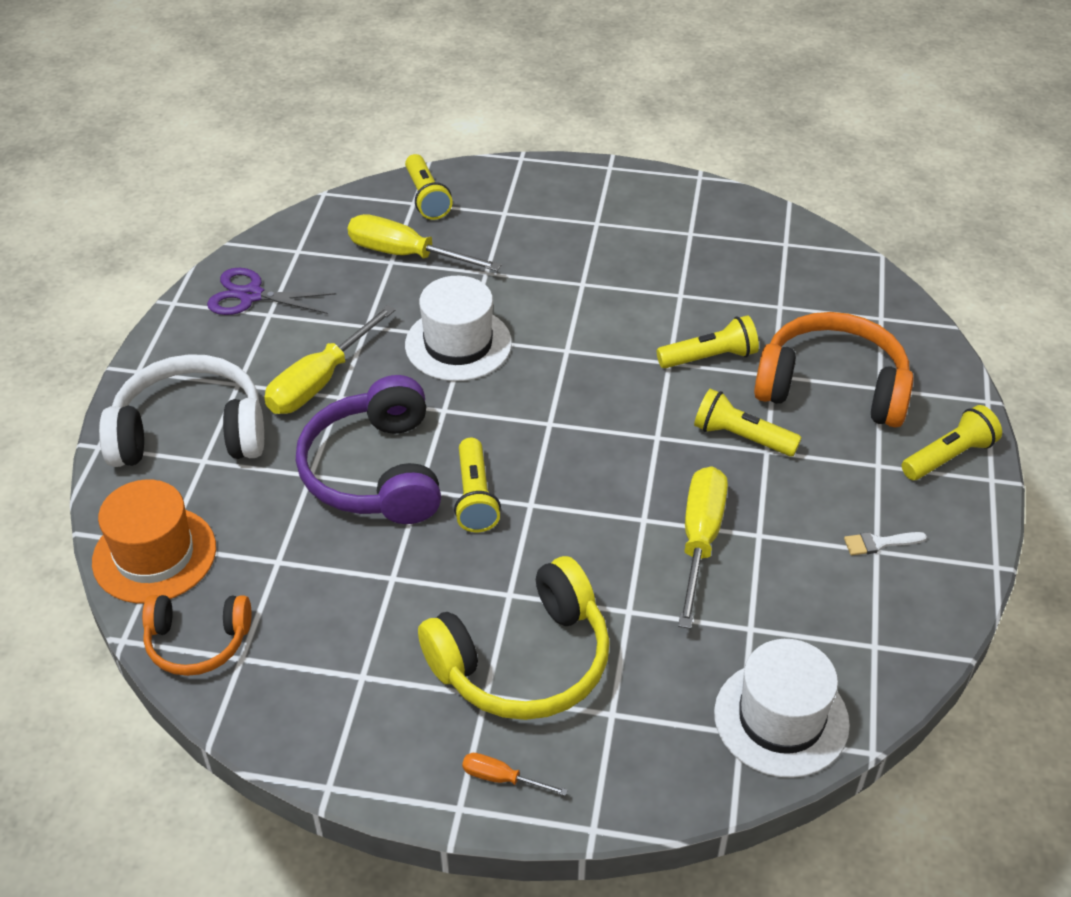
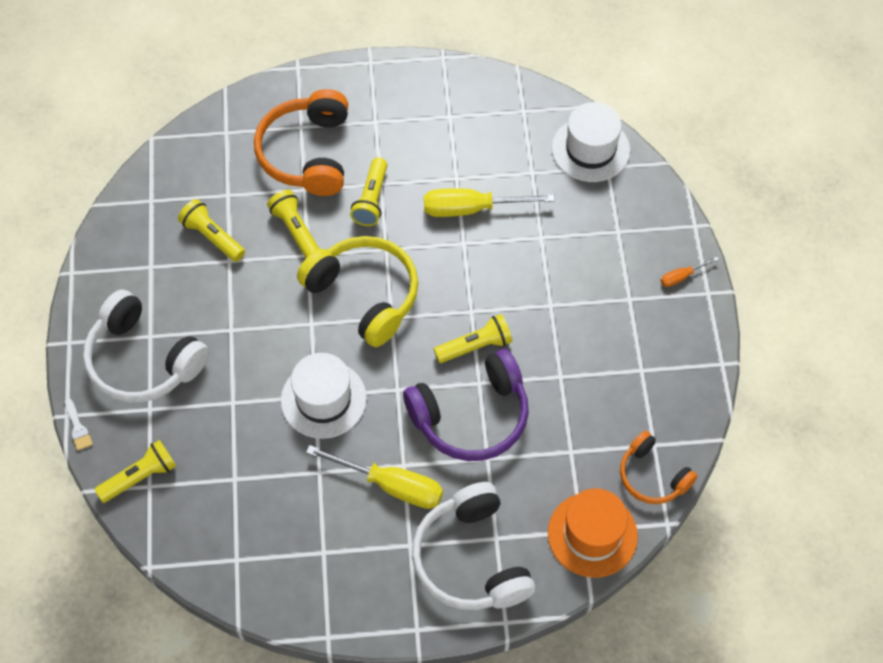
camera: 105 degrees left, 15 degrees up
(197, 642) = (652, 476): orange headphones -> orange headphones turned 150 degrees clockwise
(251, 295) = (303, 576): purple scissors -> none
(406, 255) = (223, 470): yellow screwdriver -> none
(501, 778) = (682, 277): orange screwdriver -> orange screwdriver turned 60 degrees clockwise
(524, 661) = (598, 284): yellow headphones -> yellow headphones (365, 295)
(566, 214) = (143, 360): none -> white headphones
(879, 543) = (443, 115): white brush -> white brush (78, 428)
(949, 456) = (356, 85): yellow flashlight -> yellow flashlight (212, 237)

